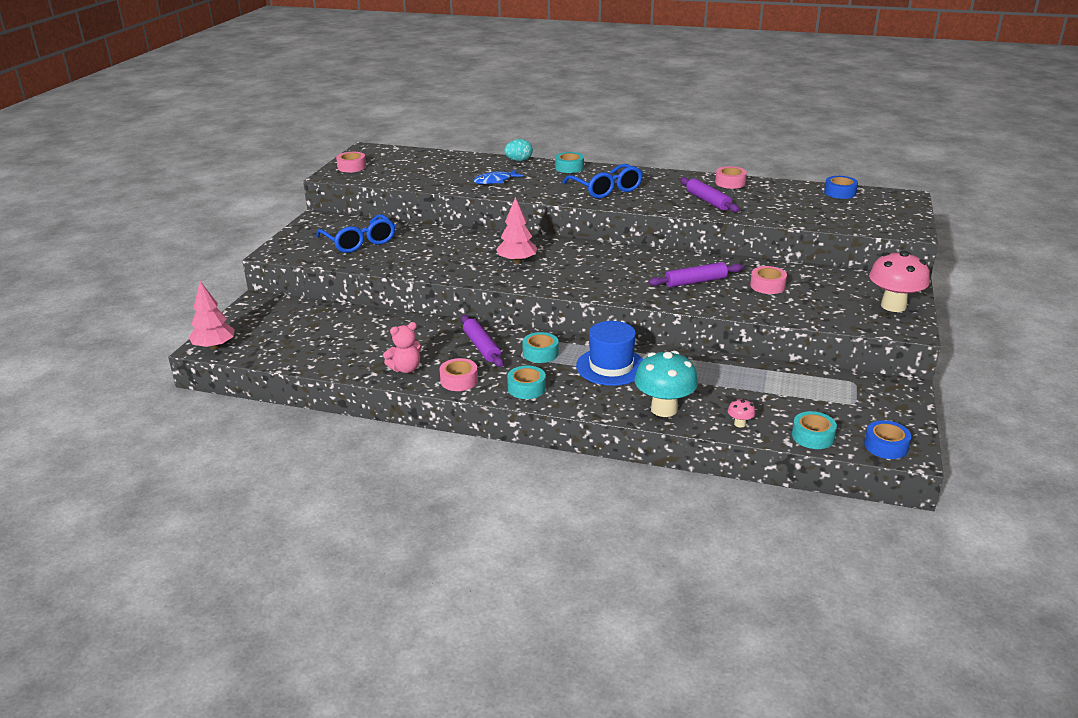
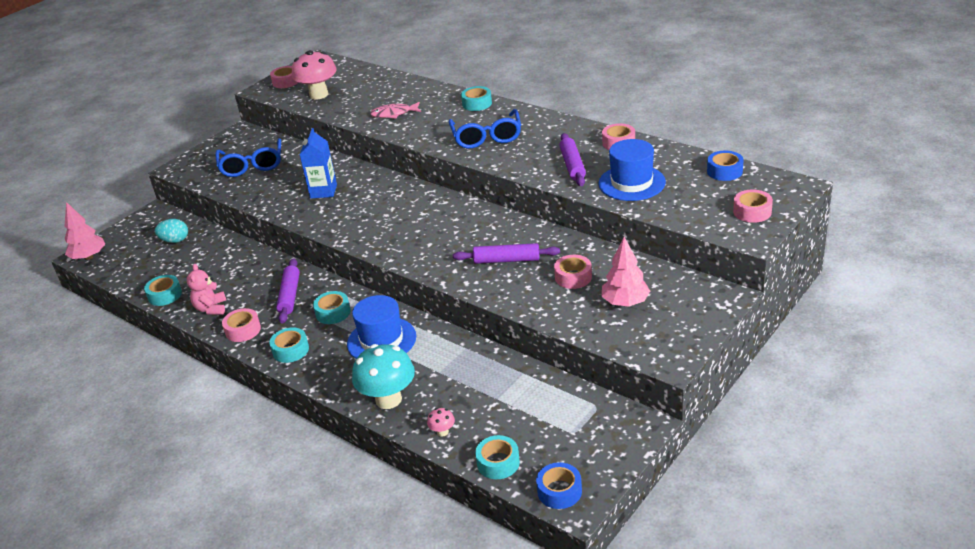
camera: 25 degrees right, 5 degrees up
(340, 366) = (165, 295): none -> turquoise tape
(405, 369) = (211, 308): pink teddy bear -> pink teddy bear turned 90 degrees clockwise
(460, 253) = (323, 191): none -> blue carton
(495, 181) = (394, 114): blue fish -> pink fish
(517, 261) = (364, 208): pink tree -> pink tree (625, 303)
(519, 160) = (438, 89): turquoise egg -> turquoise egg (175, 240)
(773, 207) = (631, 183): none -> blue hat
(892, 215) = (752, 212): none -> pink tape
(893, 306) = (681, 326): pink mushroom -> pink mushroom (319, 95)

